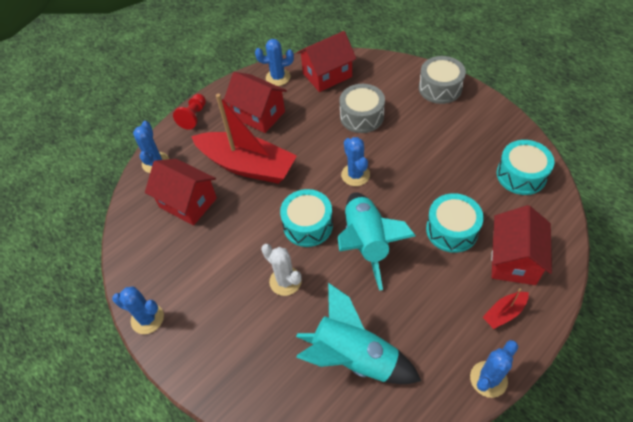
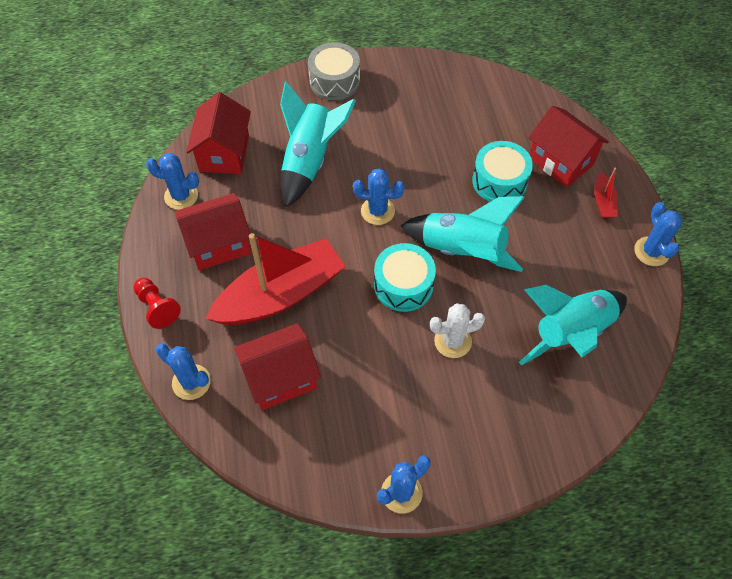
camera: 60 degrees left, 5 degrees up
(278, 77) = (181, 196): blue cactus -> blue cactus turned 75 degrees clockwise
(361, 116) = (310, 160): grey drum -> turquoise rocket
(521, 175) = (484, 97): turquoise drum -> none

